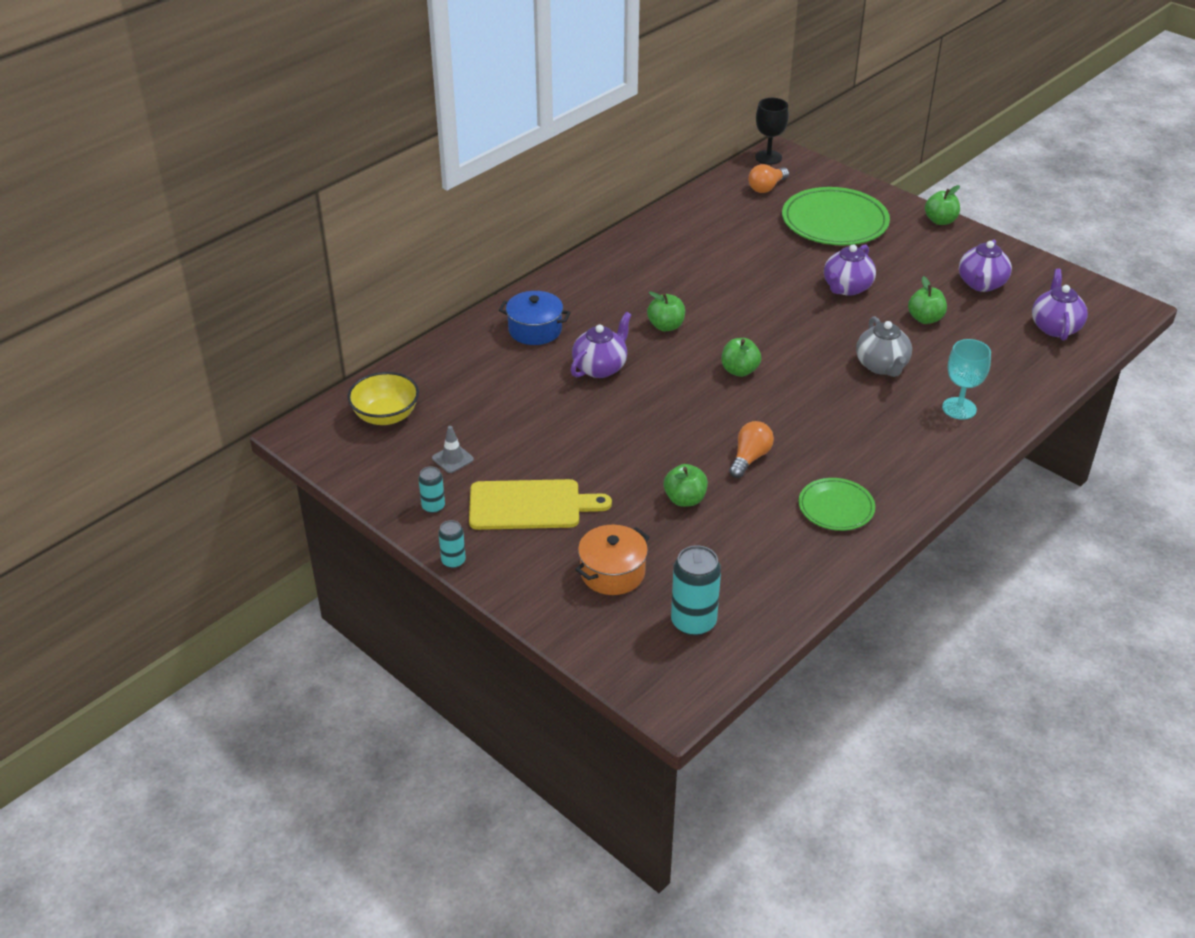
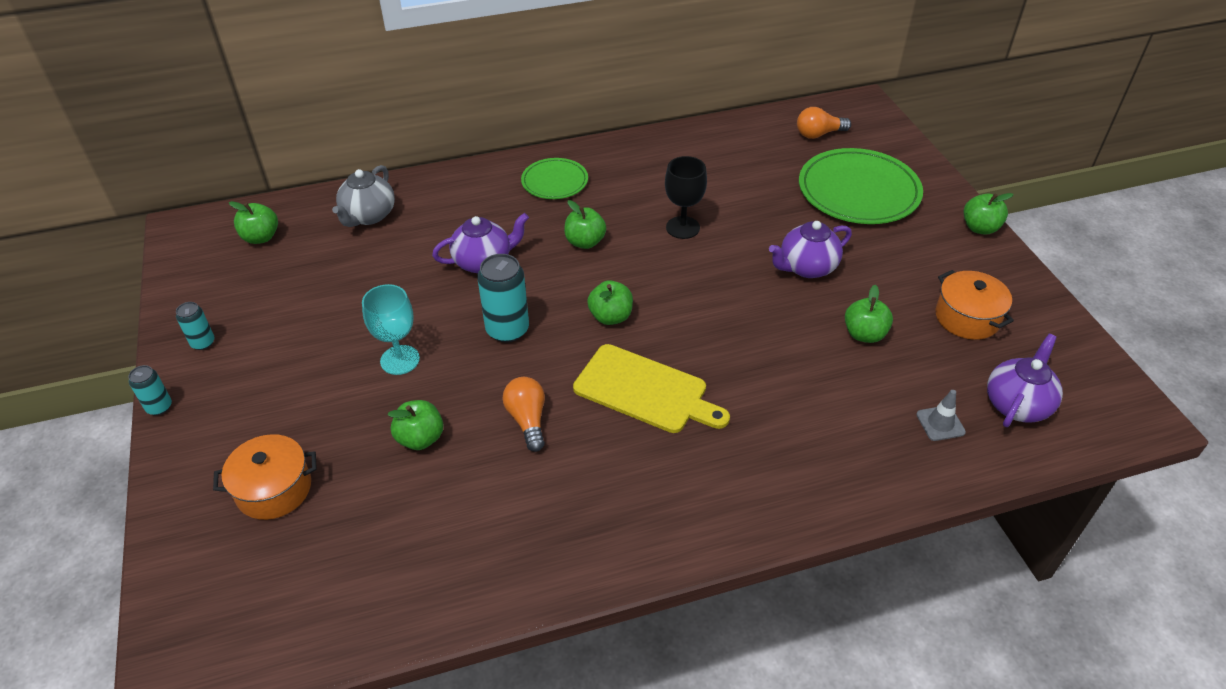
camera: 30 degrees right, 5 degrees up
(386, 416) = (261, 237): yellow bowl -> green apple
(452, 459) = (268, 302): grey traffic cone -> grey traffic cone (940, 423)
(530, 505) = (280, 379): yellow cutting board -> yellow cutting board (645, 390)
(535, 330) = (464, 202): blue pot -> none
(693, 622) = (287, 589): turquoise can -> turquoise can (507, 330)
(750, 458) = (528, 420): orange light bulb -> orange light bulb turned 75 degrees counterclockwise
(768, 157) = (848, 104): black goblet -> black goblet (682, 227)
(836, 507) = (560, 521): green plate -> green plate (554, 182)
(882, 366) = (765, 371): grey teapot -> grey teapot (368, 216)
(959, 408) = (809, 460): turquoise goblet -> turquoise goblet (400, 360)
(981, 284) = (967, 317): purple teapot -> orange pot

